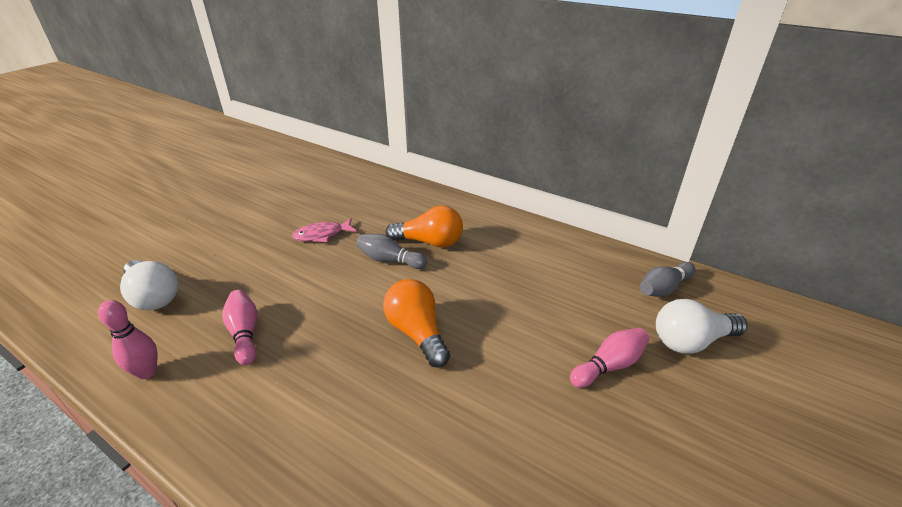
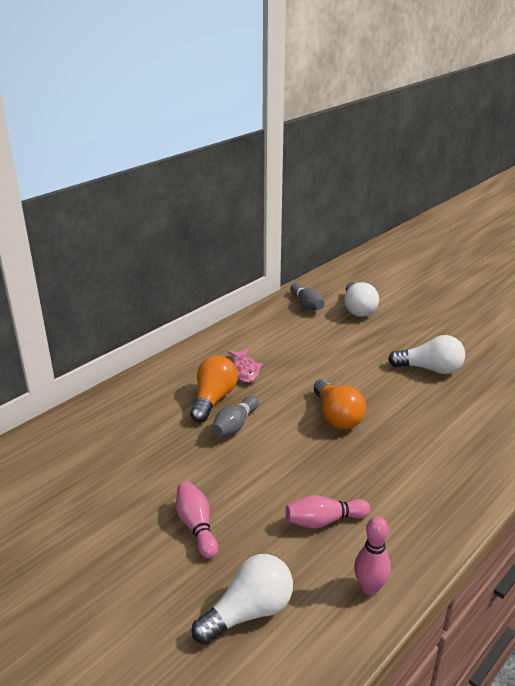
camera: 80 degrees left, 5 degrees down
(322, 235) = (170, 473): pink fish -> pink fish (244, 370)
(417, 333) = (337, 416): orange light bulb -> orange light bulb turned 90 degrees counterclockwise
(560, 436) = (430, 369): none -> white light bulb
(609, 366) = (376, 341): pink bowling pin -> pink bowling pin (196, 526)

